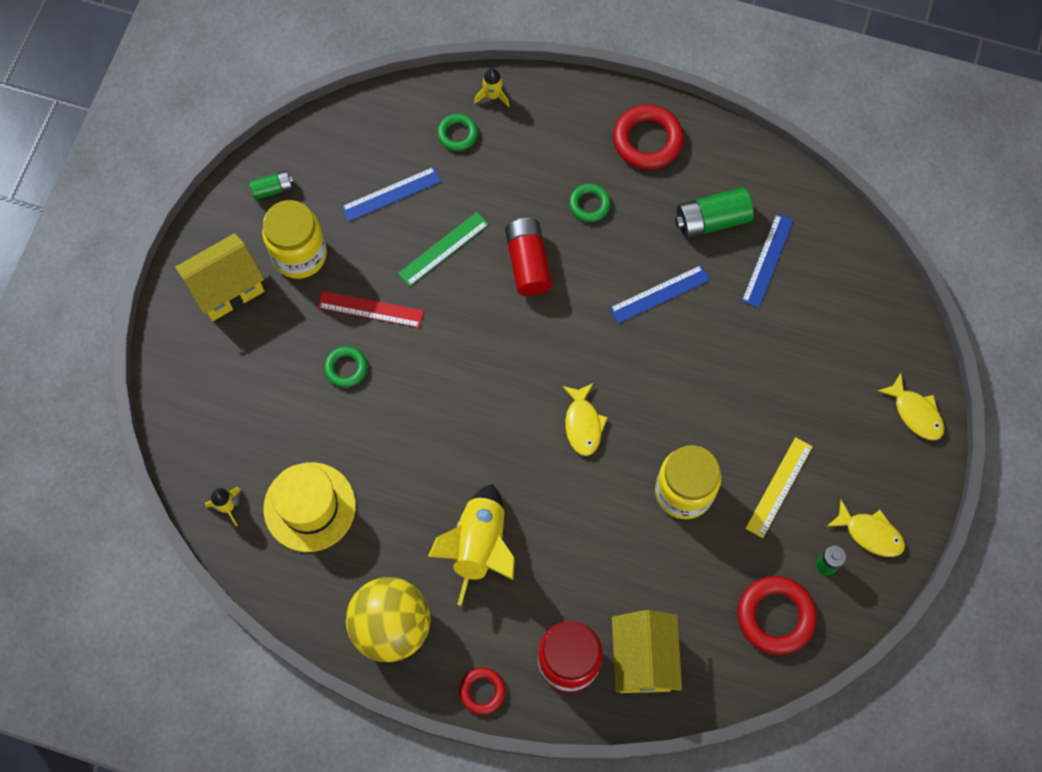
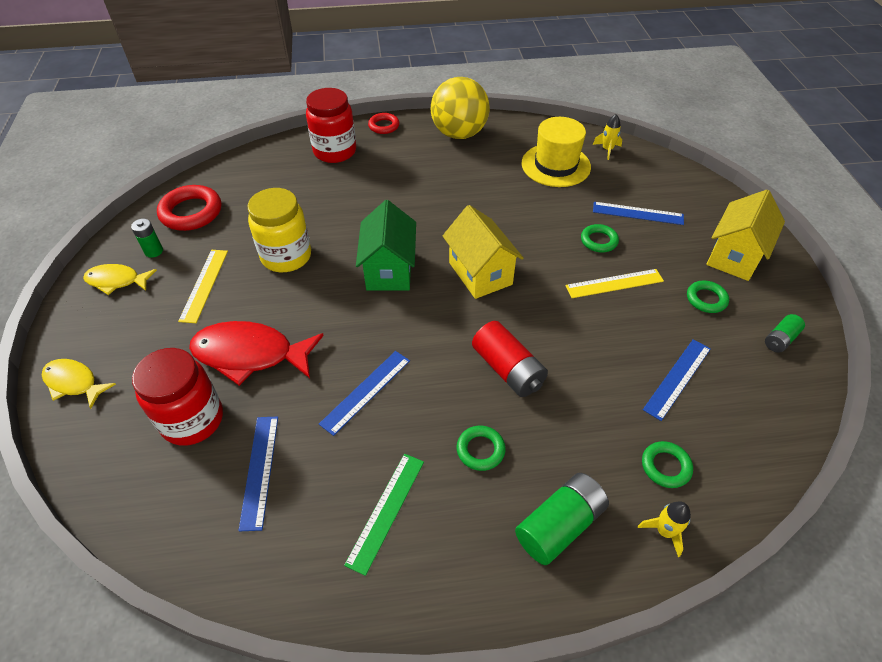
camera: 155 degrees right, 20 degrees down
(275, 387) = (637, 213): none -> blue ruler
(299, 255) = (706, 299): yellow jar -> green ring
(370, 309) = (614, 283): red ruler -> yellow ruler
(443, 249) = (592, 351): green ruler -> green ruler (386, 511)
(479, 546) = (427, 182): yellow rocket -> none
(583, 424) = (389, 270): yellow fish -> green house
(643, 659) = (284, 166): yellow house -> yellow house (480, 273)
(647, 140) = (453, 557): red ring -> none
(711, 220) = (338, 489): green battery -> green battery (559, 525)
(750, 376) = (250, 354): none -> red fish
(814, 329) = (192, 420): none -> red jar

